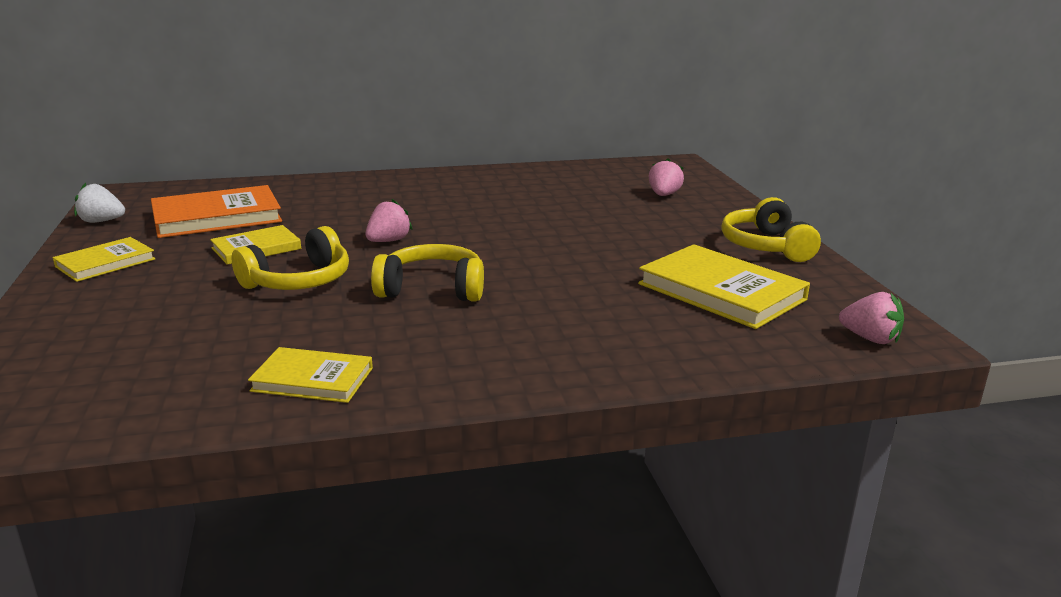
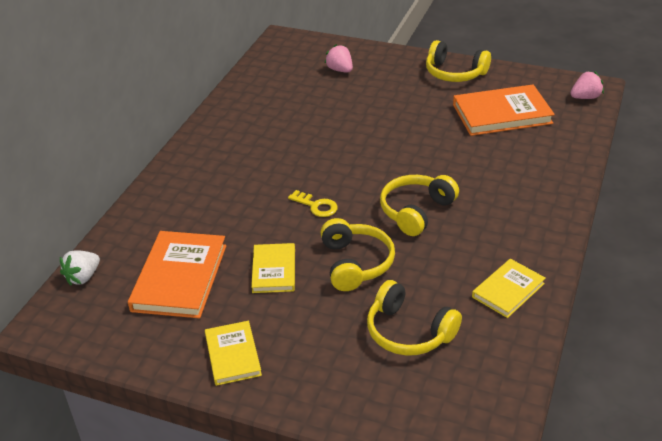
camera: 55 degrees left, 15 degrees up
(101, 221) = (122, 346): white strawberry -> white strawberry (83, 277)
(186, 336) = (409, 332): none -> yellow headphones
(388, 241) = (316, 206): pink strawberry -> yellow key
(721, 292) = (502, 114): yellow book -> orange book

